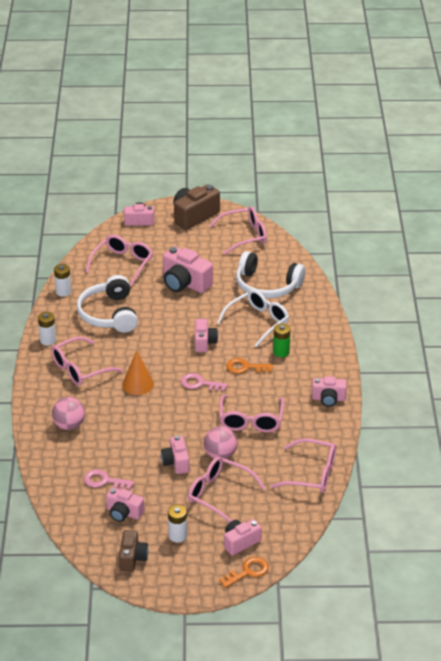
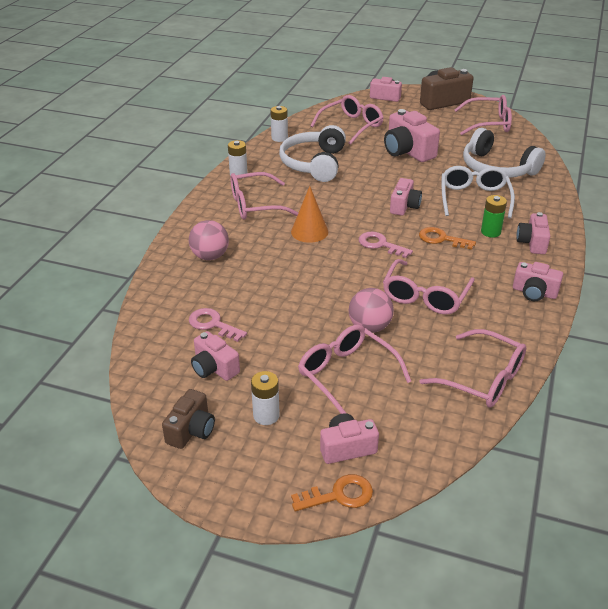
camera: 20 degrees right, 0 degrees up
(176, 462) = (311, 323): pink camera -> pink camera (532, 243)
(258, 321) = (474, 198): white glasses -> white glasses turned 60 degrees counterclockwise

